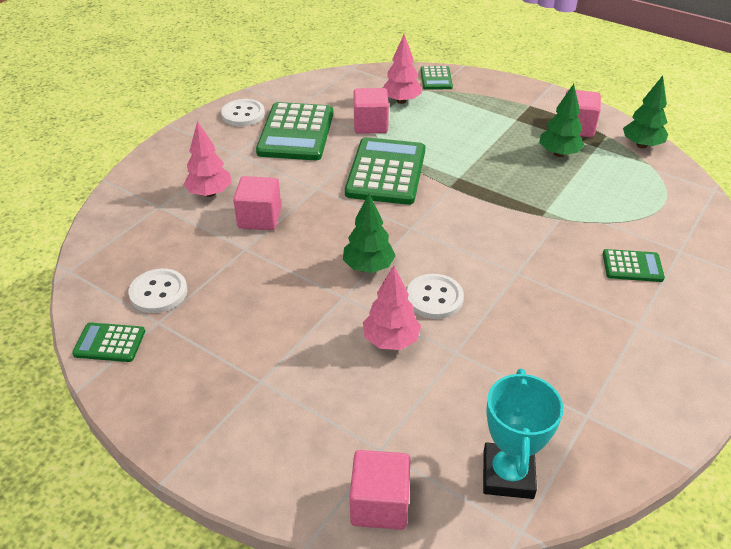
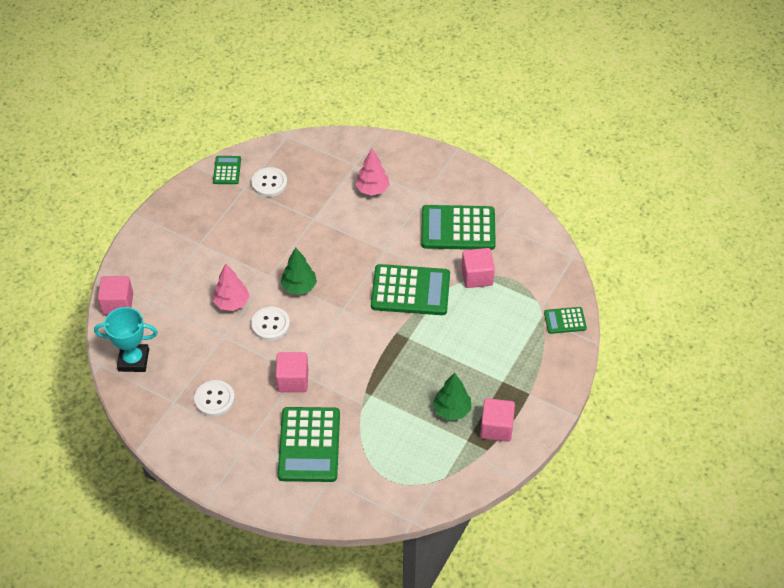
camera: 85 degrees right, 10 degrees up
(243, 114) = (480, 191): white button -> white button (214, 399)
(259, 218) = (346, 221): pink cube -> pink cube (293, 380)
(401, 101) = (519, 296): pink tree -> none
(632, 266) = (309, 445): green calculator -> green calculator, size x1.99
(641, 145) = (474, 476): green tree -> none

